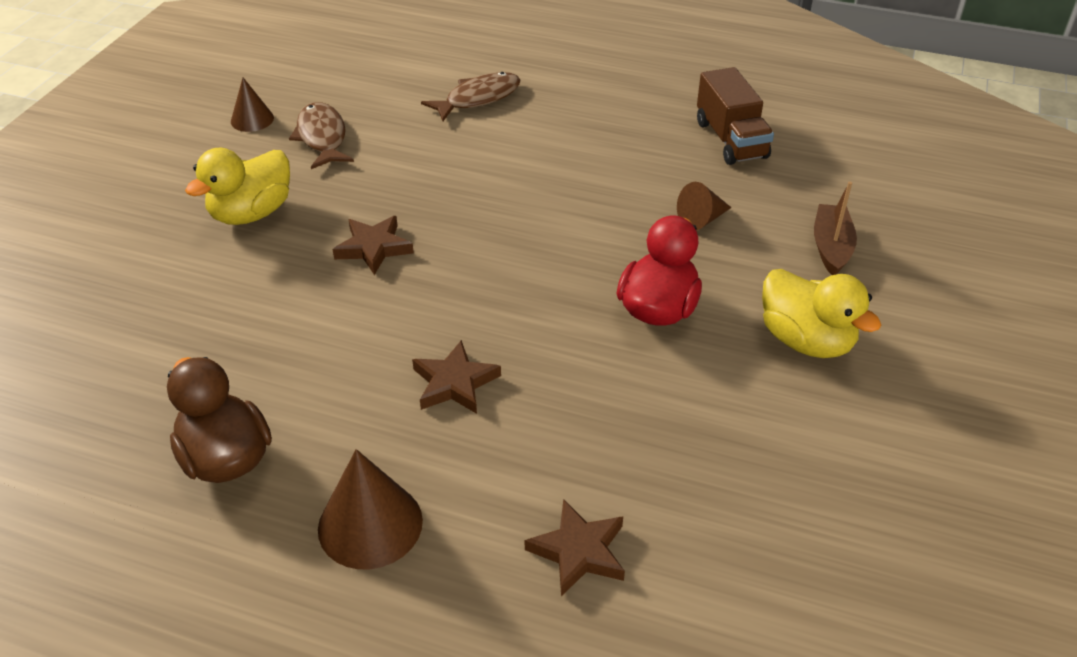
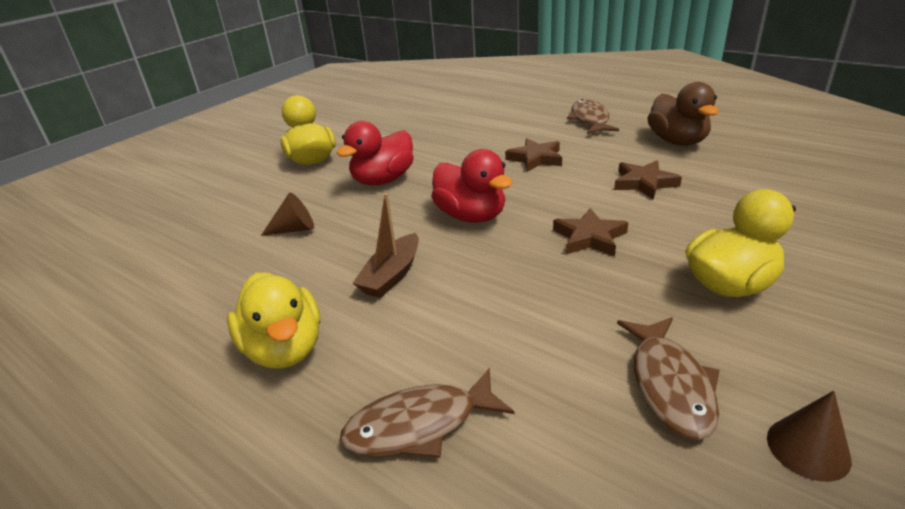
camera: 160 degrees left, 10 degrees down
(370, 524) = (590, 120): brown cone -> brown fish
(510, 261) = (471, 216): none -> red duck
(579, 551) = (492, 110): brown star -> brown star (644, 183)
(600, 121) = (285, 349): none -> yellow duck
(730, 140) = (177, 300): brown truck -> none
(831, 247) = (228, 201): brown boat -> brown boat (392, 275)

